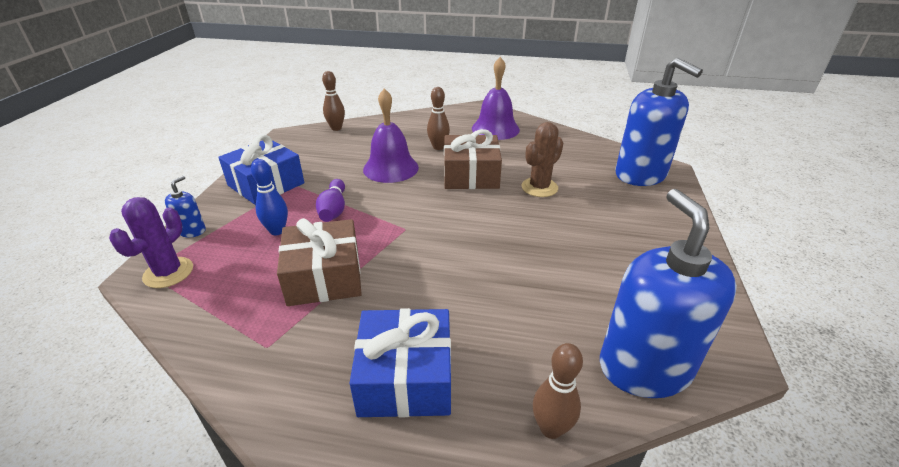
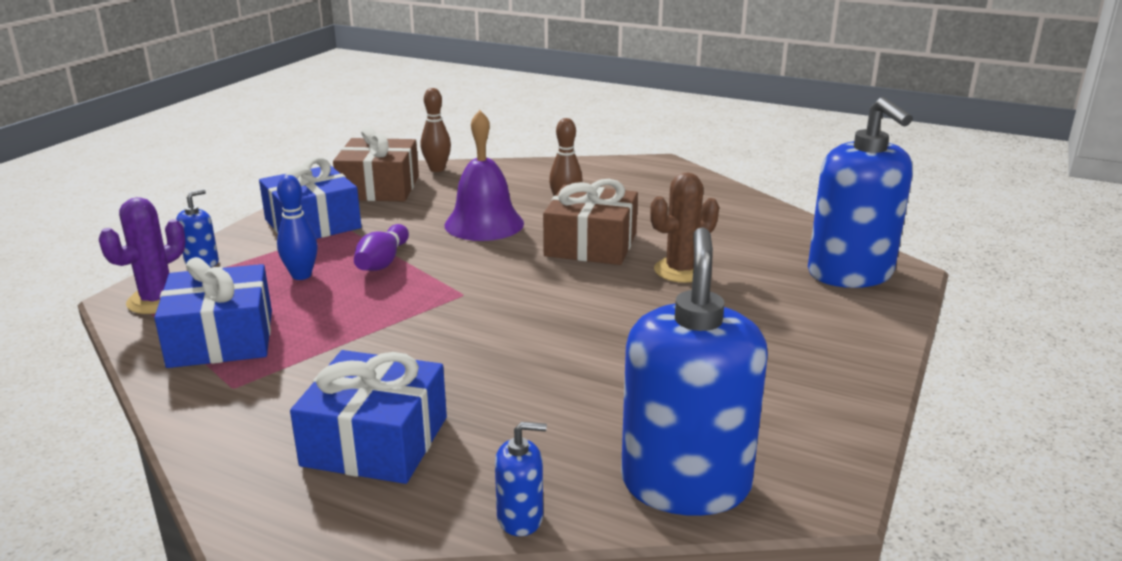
camera: 15 degrees right, 10 degrees down
(237, 300) = (221, 338): none -> blue gift
(324, 277) = (333, 330): brown gift -> brown gift (379, 188)
(495, 129) = (664, 192): purple bell -> none
(551, 428) = (520, 518): brown bowling pin -> blue soap dispenser

